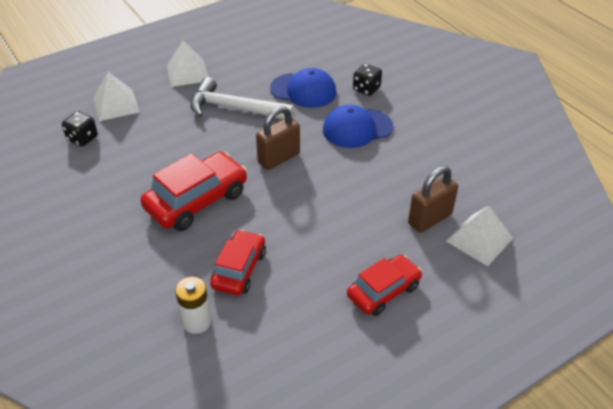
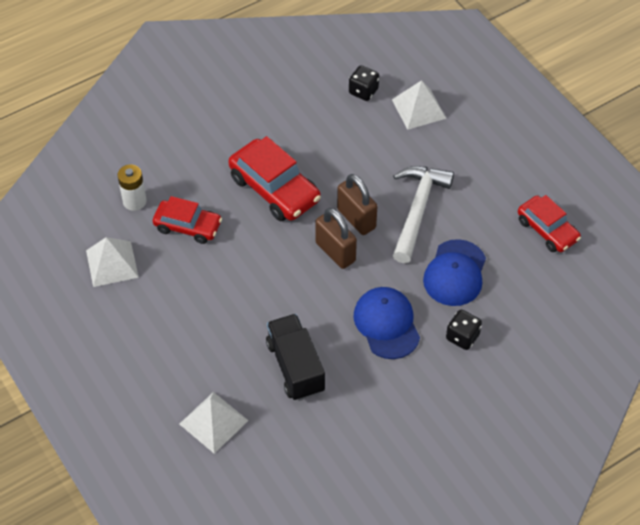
camera: 90 degrees right, 10 degrees up
(187, 73) = (481, 162): white pyramid -> white pyramid (112, 263)
(383, 291) = (155, 334): red car -> red car (547, 230)
(409, 184) = (295, 367): none -> black truck
(430, 219) = (243, 381): brown padlock -> brown padlock (356, 219)

